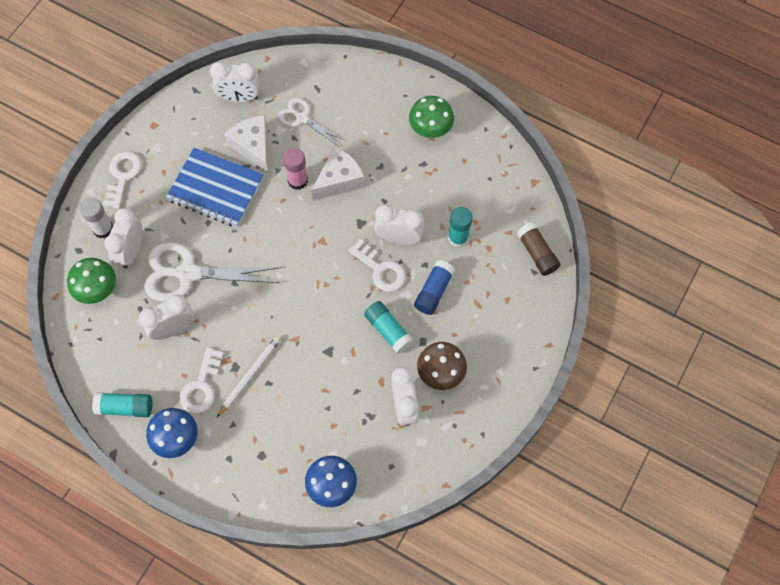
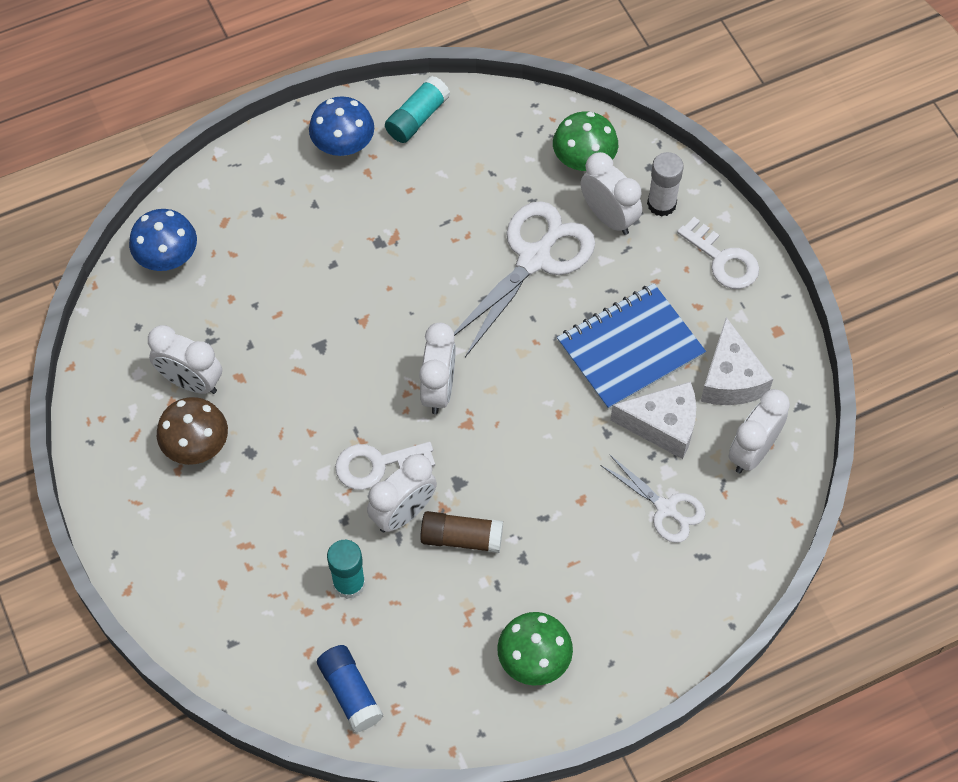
camera: 125 degrees right, 5 degrees down
(173, 329) = (474, 208): white clock -> white clock (438, 389)
(201, 386) = (383, 199): white key -> none
(249, 375) = (357, 251): white pencil -> none
(297, 180) = (574, 447): pink glue stick -> none
(302, 118) = (666, 508): white scissors -> white scissors turned 60 degrees clockwise
(339, 180) = (539, 496): white cheese -> white cheese (730, 379)
(388, 330) = (293, 423): turquoise glue stick -> none
(433, 291) = (301, 506): blue glue stick -> blue glue stick (350, 693)
(537, 253) = (252, 665): brown glue stick -> brown glue stick (461, 538)

